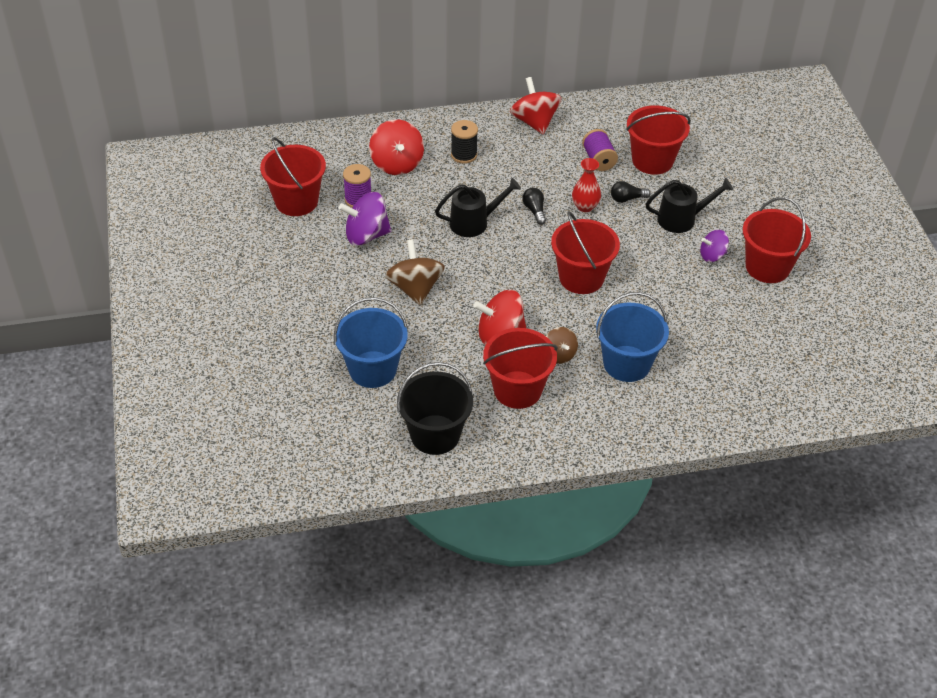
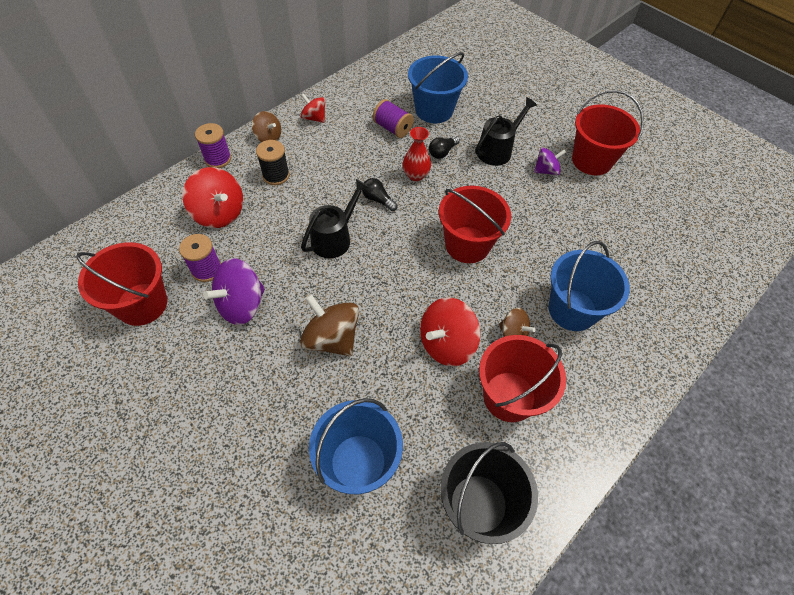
camera: 35 degrees left, 10 degrees up
(426, 122) = (218, 159): none -> purple spool
(481, 122) = (268, 137): none -> brown spinning top
(534, 122) = (314, 118): red spinning top -> red spinning top, size x0.59
(652, 160) = (434, 110): red bucket -> blue bucket
(712, 255) = (546, 170): purple spinning top -> purple spinning top turned 150 degrees counterclockwise

